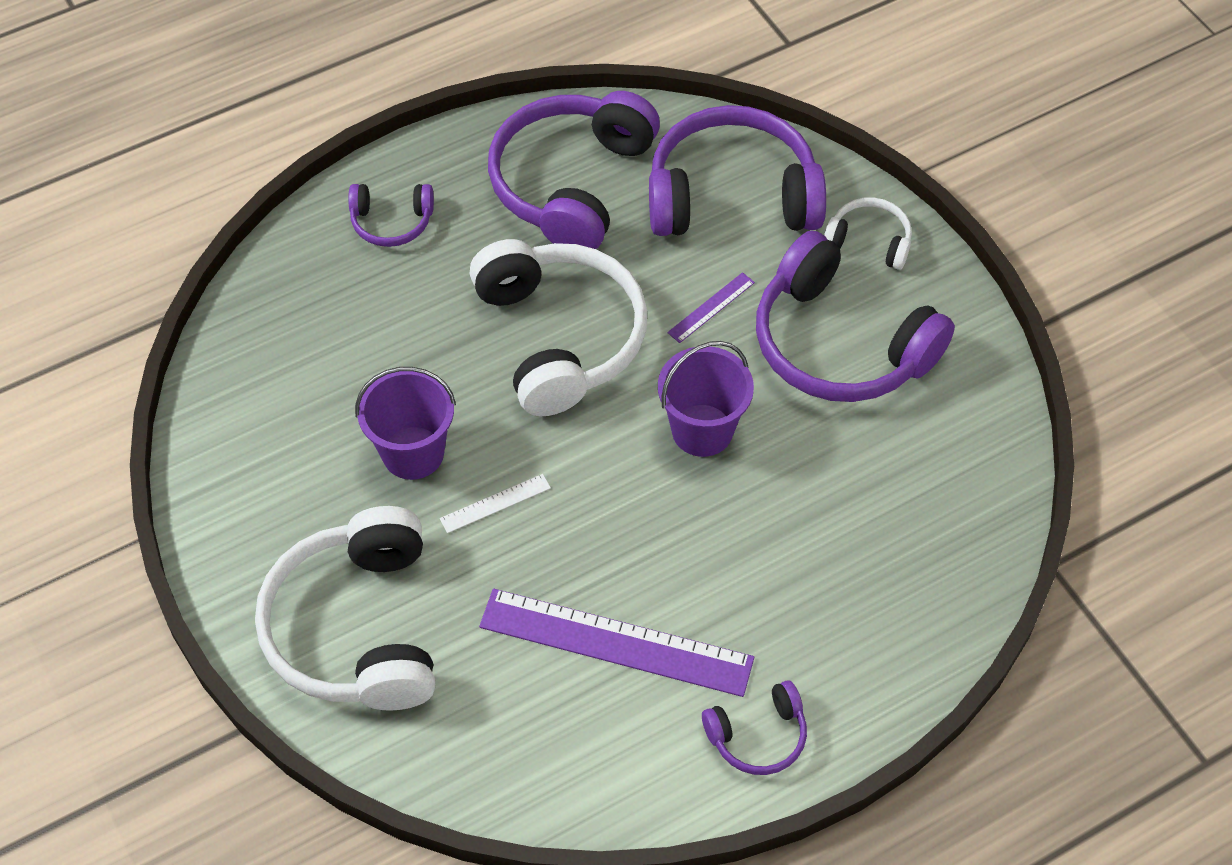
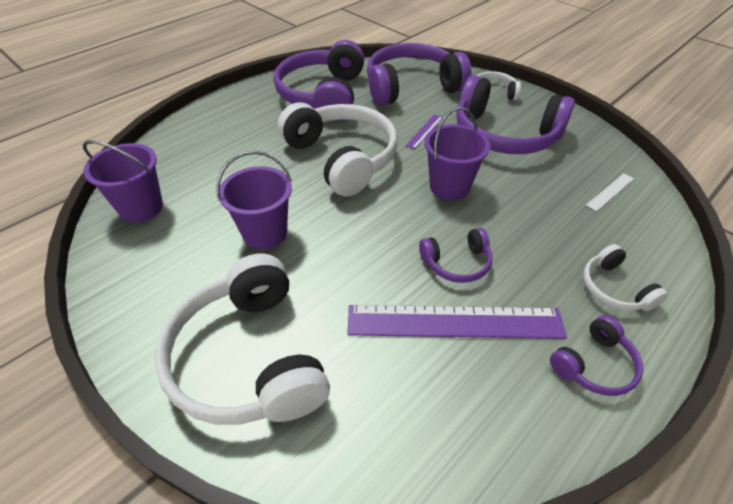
camera: 15 degrees left, 10 degrees down
(251, 369) = (141, 207): none -> purple bucket
(391, 222) = (223, 124): purple headphones -> purple headphones (456, 263)
(495, 503) = (332, 251): white ruler -> white ruler (610, 191)
(846, 648) = (614, 288): none -> white headphones

